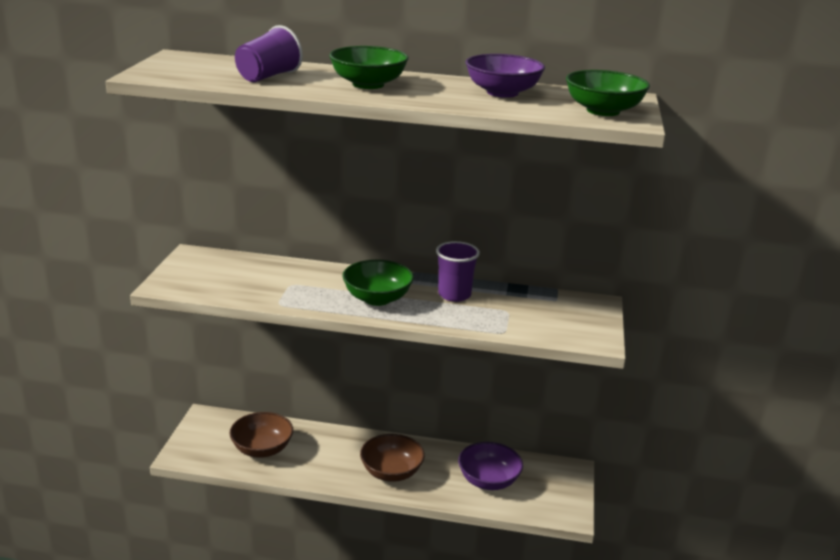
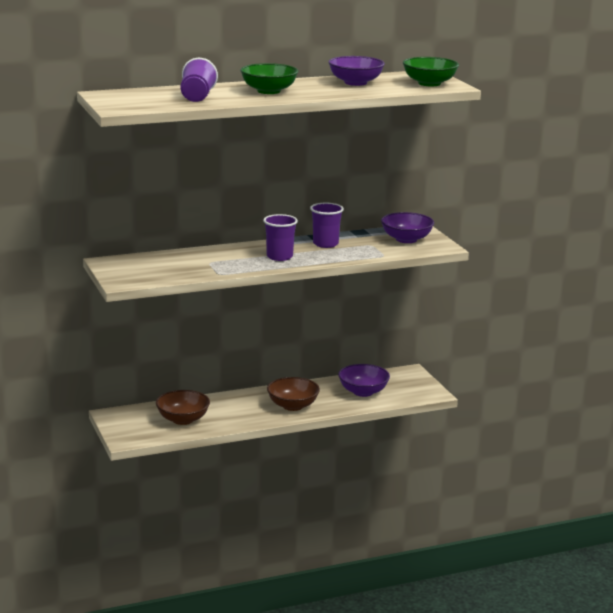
camera: 30 degrees left, 5 degrees down
(377, 298) = (279, 257): green bowl -> purple cup
(562, 315) = (406, 239): none -> purple bowl

